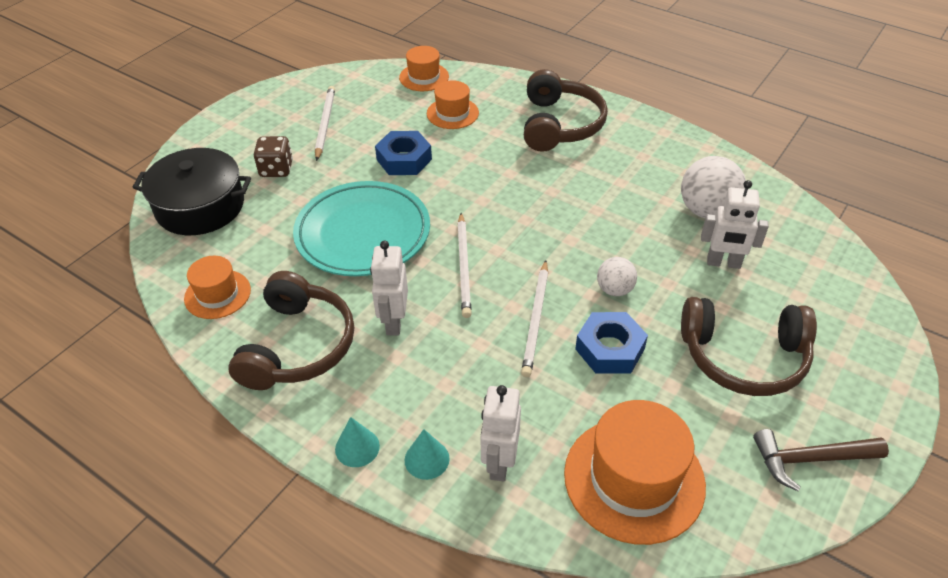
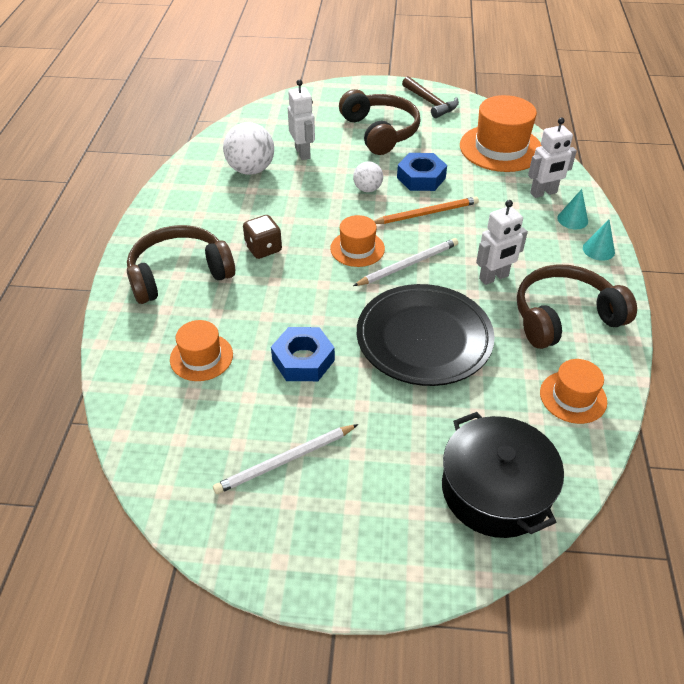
camera: 120 degrees left, 0 degrees up
(276, 169) = (391, 458): brown dice -> brown dice (263, 249)
(363, 234) = (424, 339): turquoise plate -> black plate
(424, 77) = (139, 414): orange hat -> orange hat (357, 248)
(536, 320) = (426, 213): white pencil -> orange pencil

